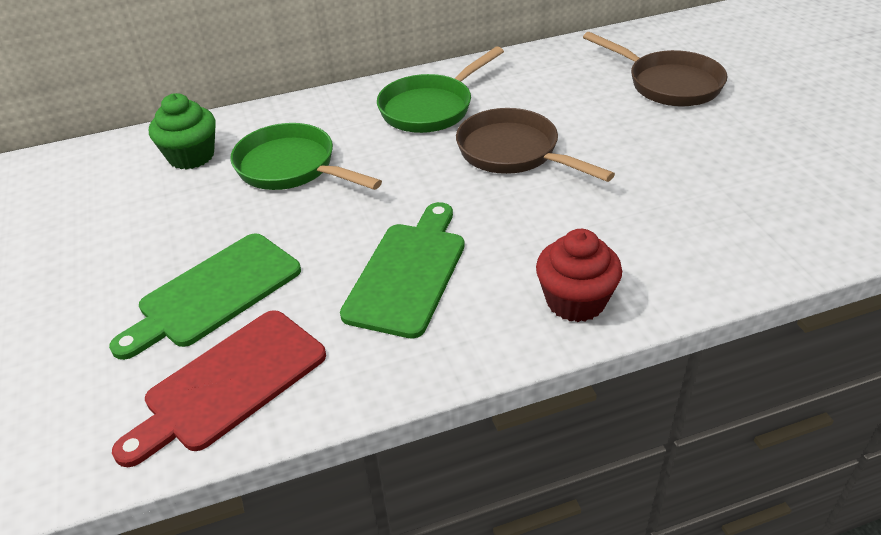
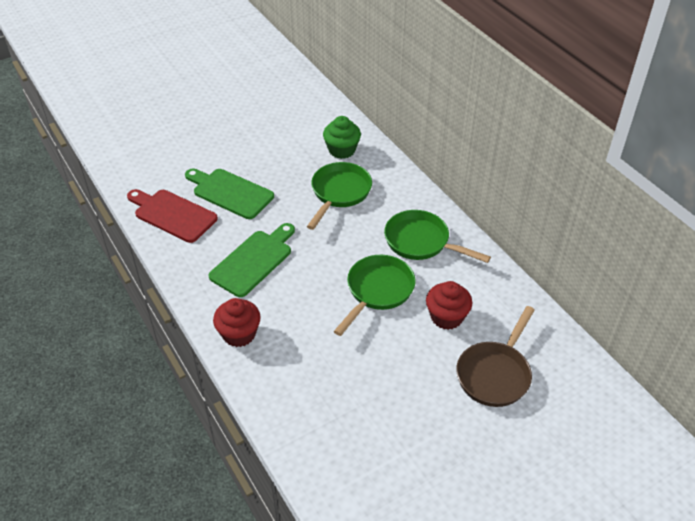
camera: 75 degrees right, 5 degrees up
(408, 273) = (253, 261): green cutting board -> green cutting board turned 60 degrees counterclockwise
(514, 153) = (377, 291): brown pan -> green pan
(572, 105) = (446, 317): none -> red cupcake

